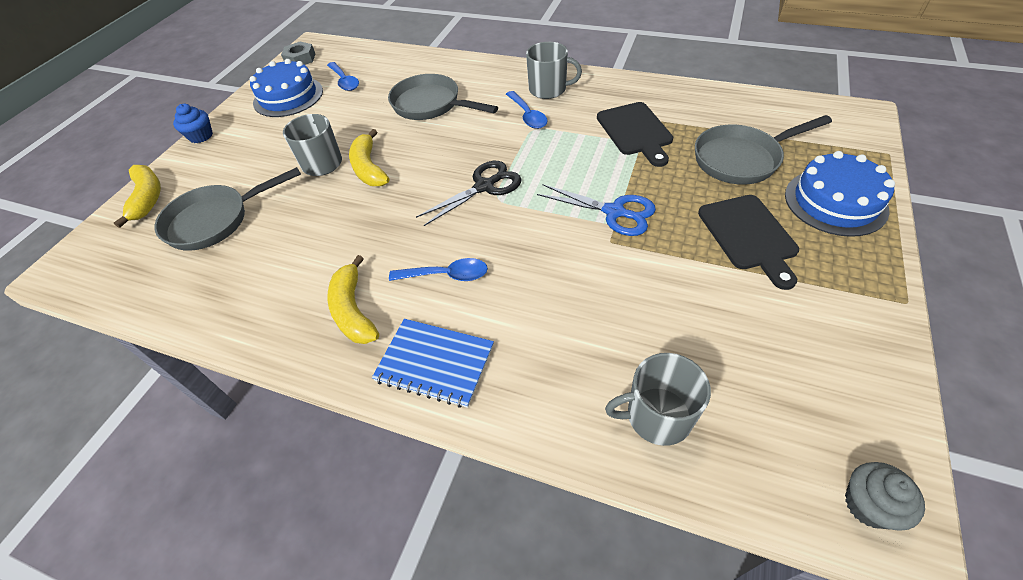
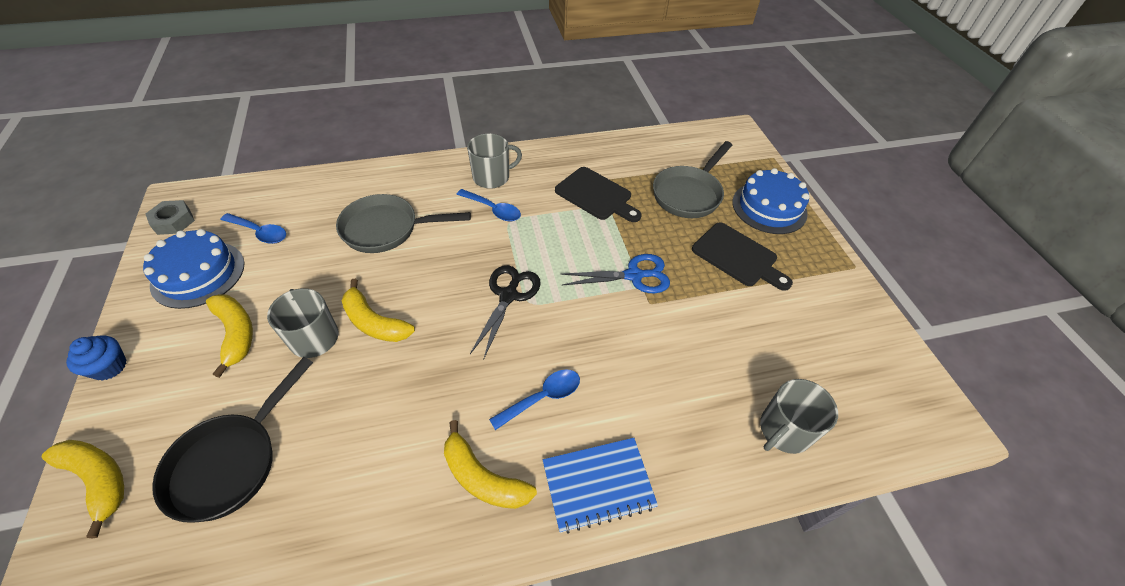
camera: 40 degrees left, 0 degrees up
(215, 221) = (231, 462): grey pan -> black pan
(279, 142) = (236, 333): none -> yellow banana
(868, 505) = (929, 419): grey cupcake -> none

